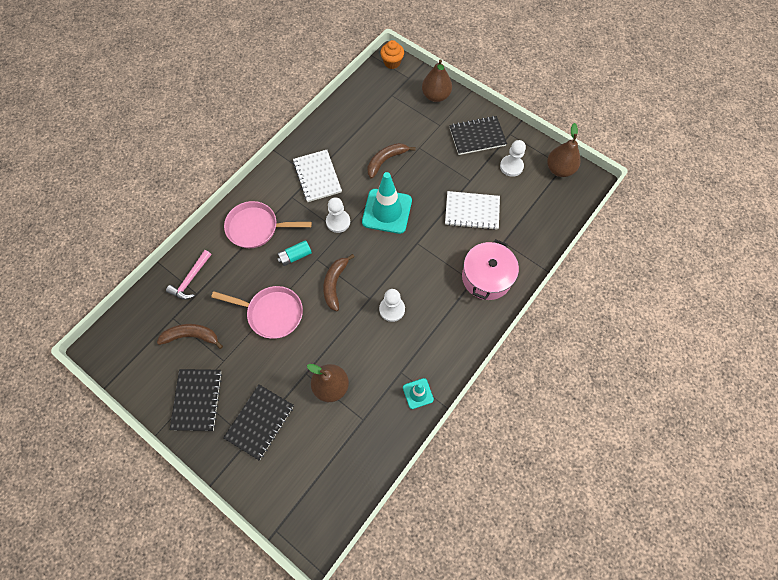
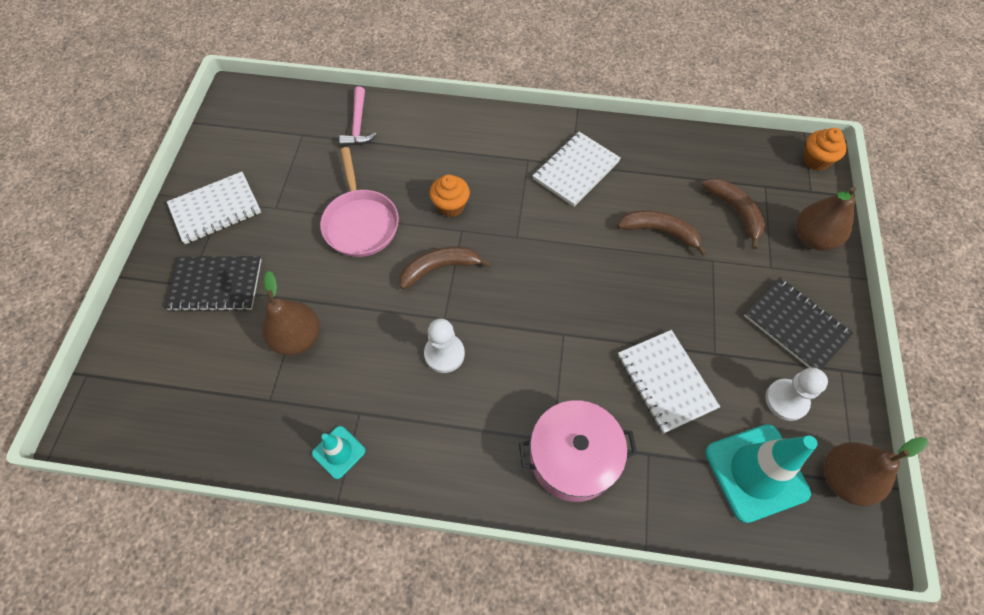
camera: 60 degrees right, 5 degrees down
(191, 279) = (358, 124): pink hammer -> pink hammer turned 90 degrees counterclockwise
(191, 336) = (289, 162): brown banana -> brown banana (735, 211)
(197, 400) = (215, 209): black notebook -> white notebook
(256, 228) = (462, 148): pink pan -> none
(295, 256) = (450, 206): turquoise battery -> orange cupcake
(338, 222) = (529, 225): white pawn -> none
(387, 211) = (585, 272): turquoise traffic cone -> turquoise traffic cone (756, 472)

